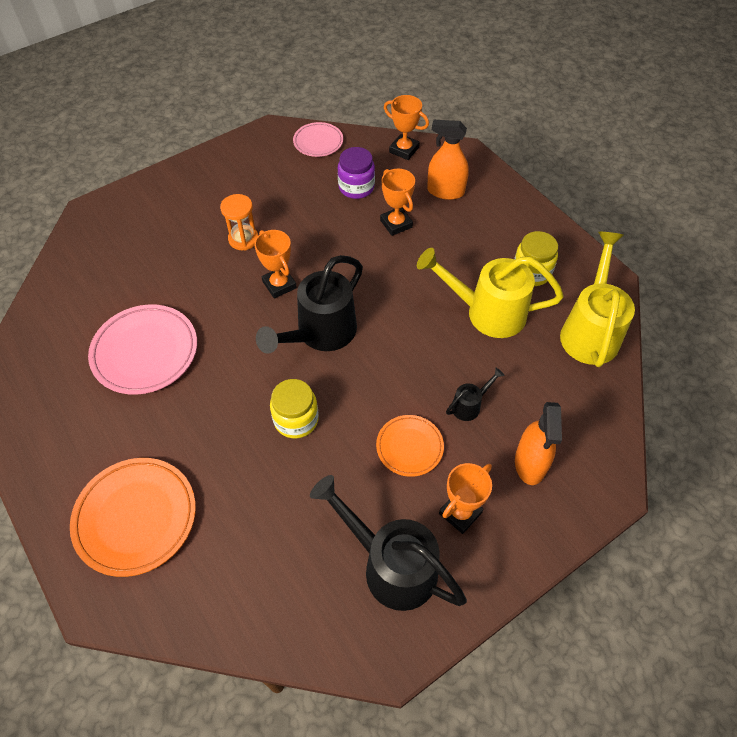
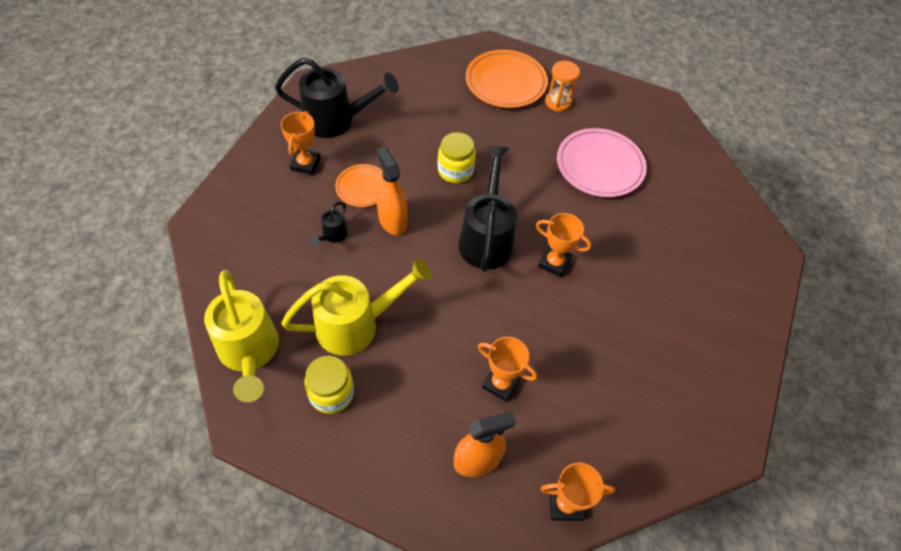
camera: 145 degrees right, 0 degrees up
(243, 239) = (624, 291): orange hourglass -> orange hourglass (558, 102)
(318, 142) = (667, 458): pink plate -> none
(356, 187) = (574, 411): purple jar -> none
(530, 463) = (267, 214): orange spray bottle -> orange spray bottle (392, 221)

